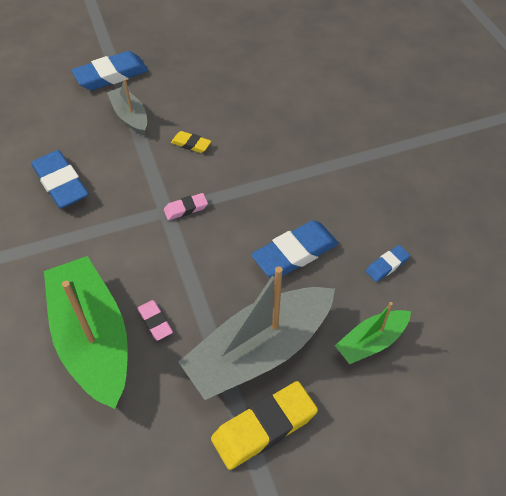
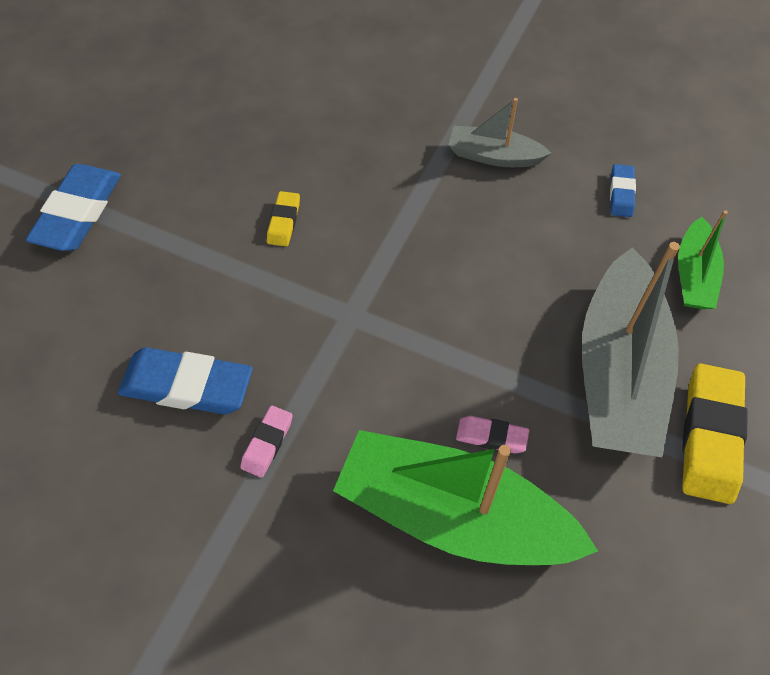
camera: 45 degrees left, 5 degrees up
(130, 116) = (169, 244): grey boat -> grey boat (493, 156)
(186, 209) = (369, 295): pink eraser -> pink eraser (267, 443)
(191, 144) = (284, 221): yellow eraser -> yellow eraser turned 60 degrees counterclockwise
(295, 253) = (531, 250): blue eraser -> none

